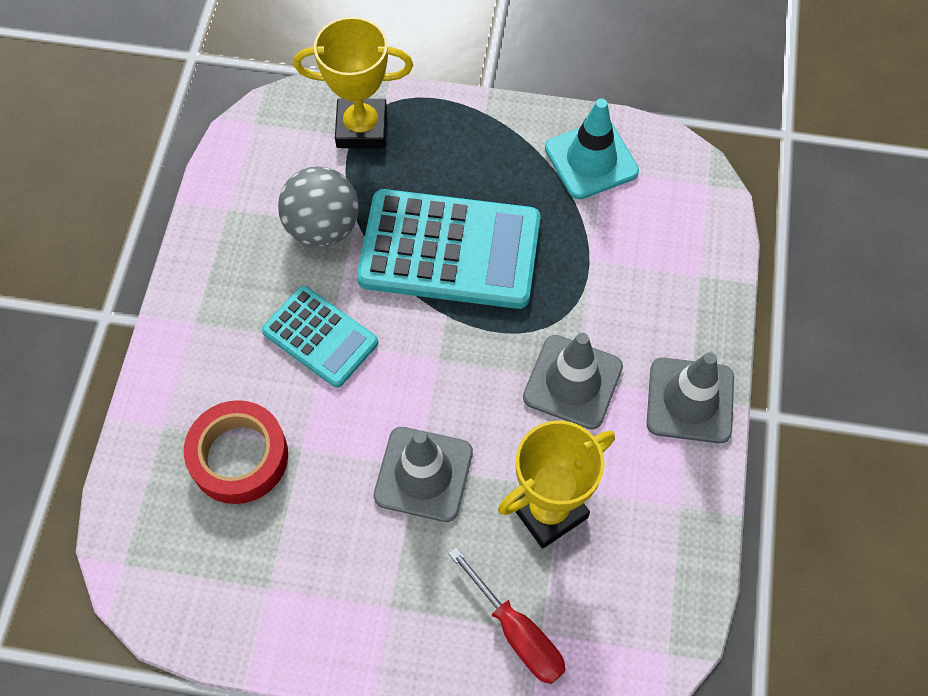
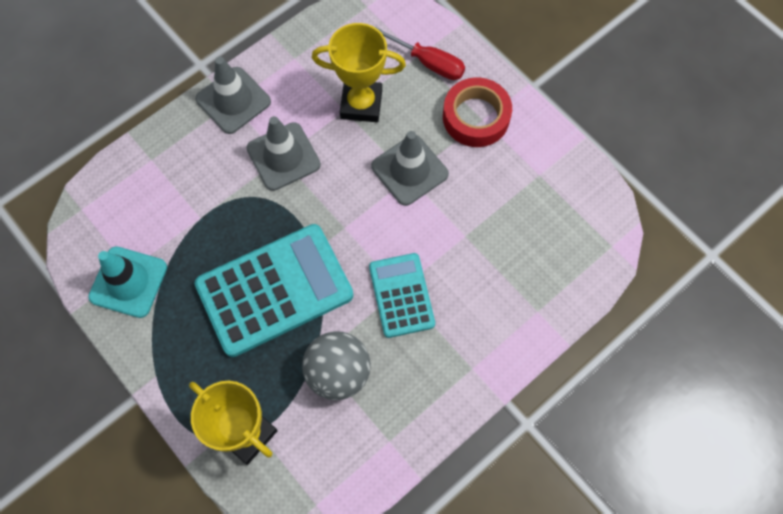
camera: 140 degrees left, 5 degrees up
(239, 456) = (505, 257): red tape -> red tape (476, 117)
(449, 251) = (275, 290): turquoise calculator -> turquoise calculator turned 105 degrees clockwise
(518, 633) = (429, 63): red screwdriver -> red screwdriver turned 120 degrees clockwise

